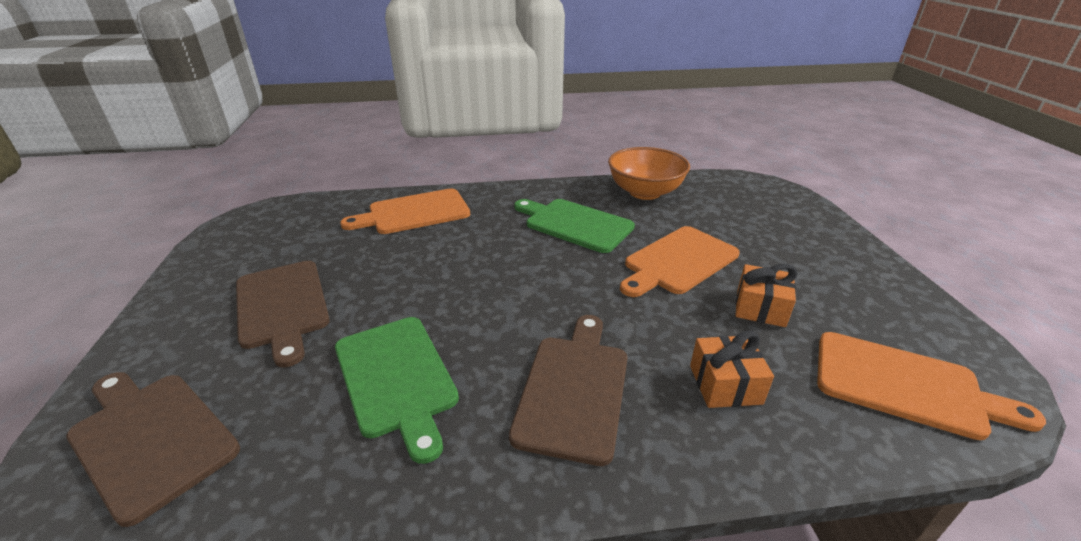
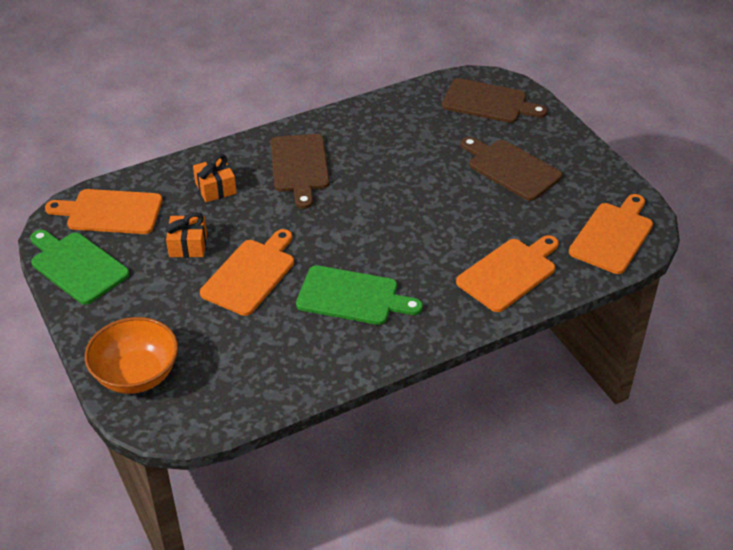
camera: 160 degrees right, 10 degrees up
(284, 219) = (613, 236): none -> orange cutting board
(396, 378) = (399, 149): green cutting board -> green cutting board (77, 266)
(645, 192) = (297, 367): orange bowl -> orange bowl (136, 375)

